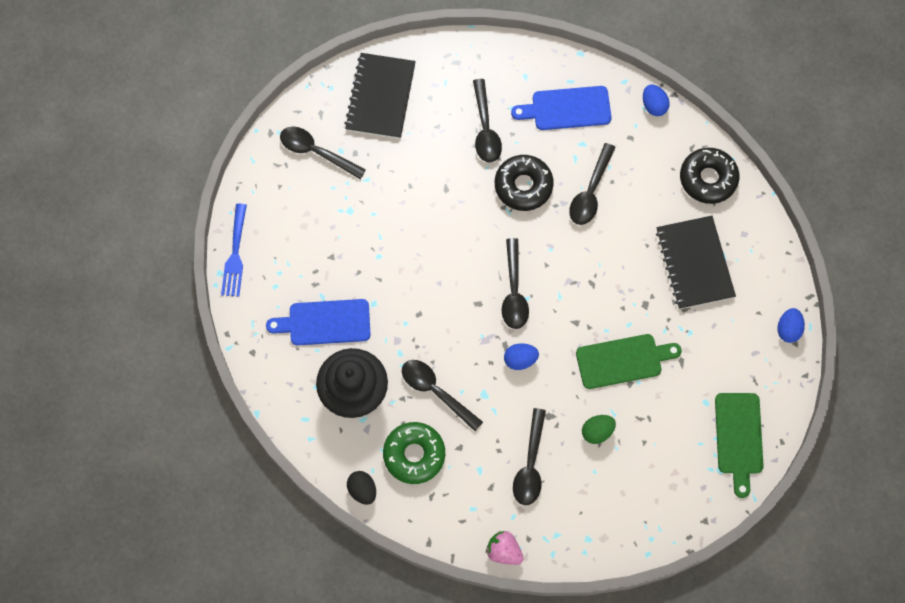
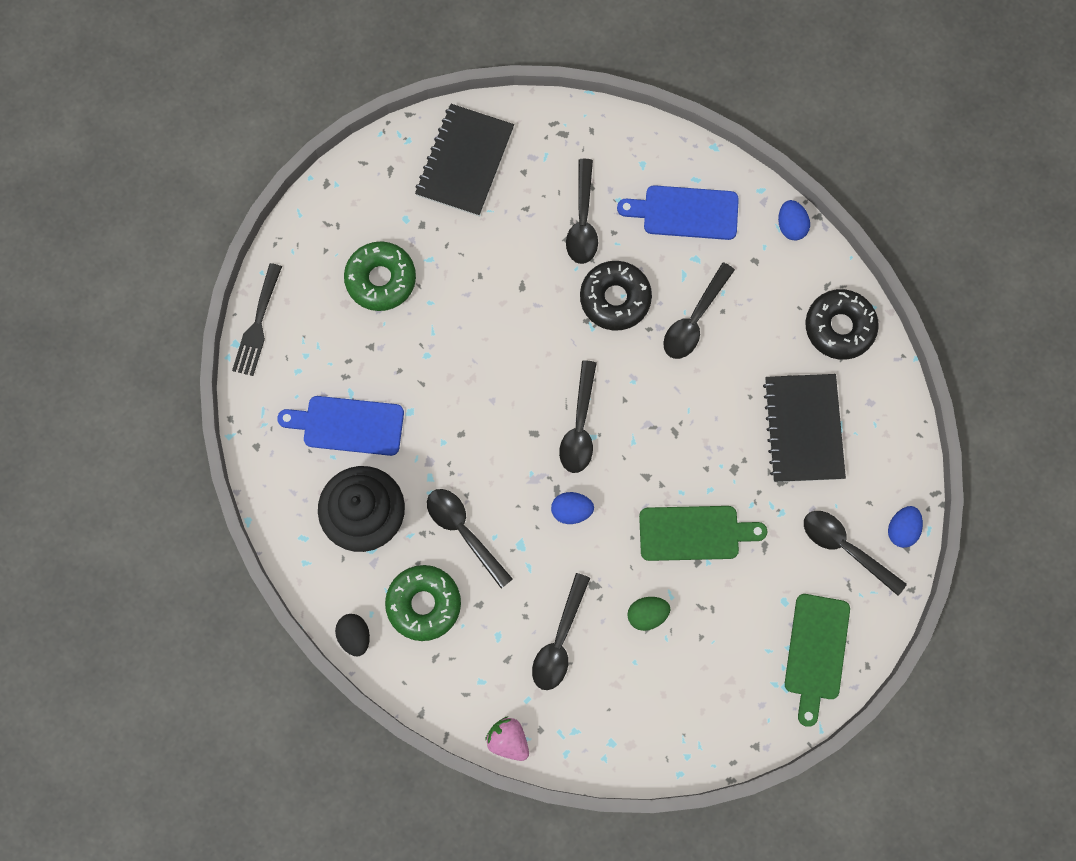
camera: 10 degrees right, 5 degrees up
(235, 255) = (257, 325): blue fork -> black fork
(316, 152) = (376, 216): black spoon -> black spoon (845, 548)
(330, 202) = (381, 279): none -> green donut

